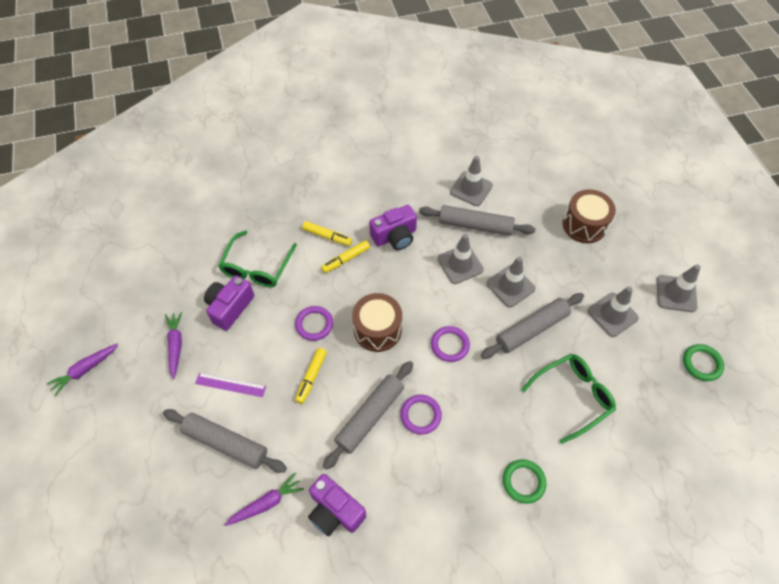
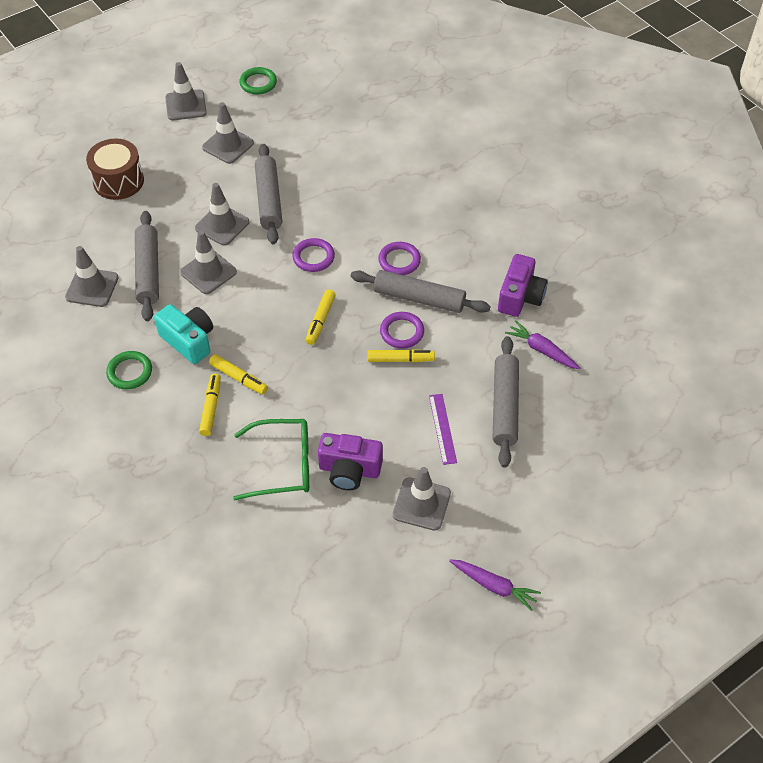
camera: 110 degrees left, 5 degrees down
(175, 345) = (421, 504): purple carrot -> grey traffic cone
(314, 324) = (337, 379): purple ring -> purple ring (402, 332)
(377, 330) = (320, 320): brown drum -> yellow marker
(395, 236) = (189, 341): purple camera -> turquoise camera
(523, 482) = (426, 177): green ring -> green ring (130, 372)
(531, 329) = (269, 200): grey rolling pin -> grey rolling pin turned 45 degrees clockwise
(573, 396) = (329, 159): green glasses -> none

